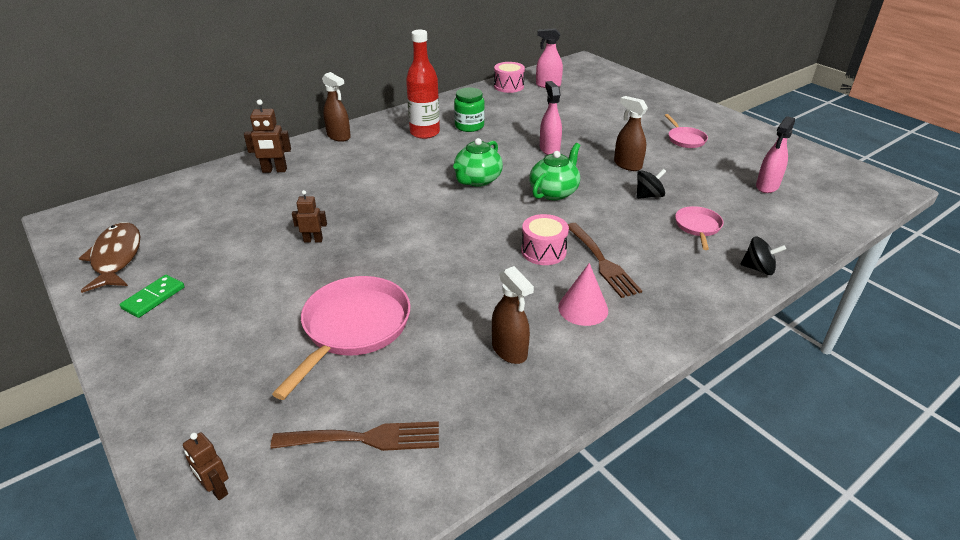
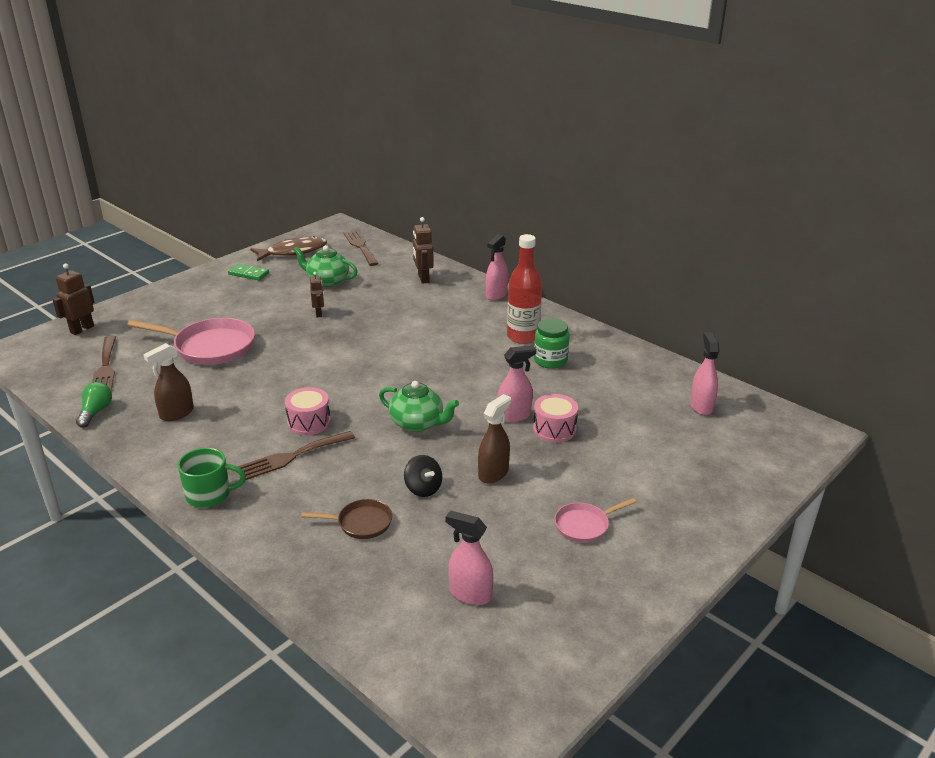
camera: 80 degrees right, 5 degrees down
(153, 205) = (360, 247): none -> brown fork
(216, 489) = (82, 329): brown robot -> brown robot, size x1.51
(339, 136) = (496, 295): brown spray bottle -> pink spray bottle
(477, 180) = (431, 376): green teapot -> green teapot (327, 281)
(491, 434) = (96, 412): none -> green light bulb
(509, 86) = (678, 377): pink drum -> pink drum (554, 429)
(583, 308) = (224, 447): pink cone -> none
(667, 316) = (209, 494): none -> green mug
(698, 227) = (361, 523): pink pan -> brown pan
(758, 268) = (282, 563): black spinning top -> none

